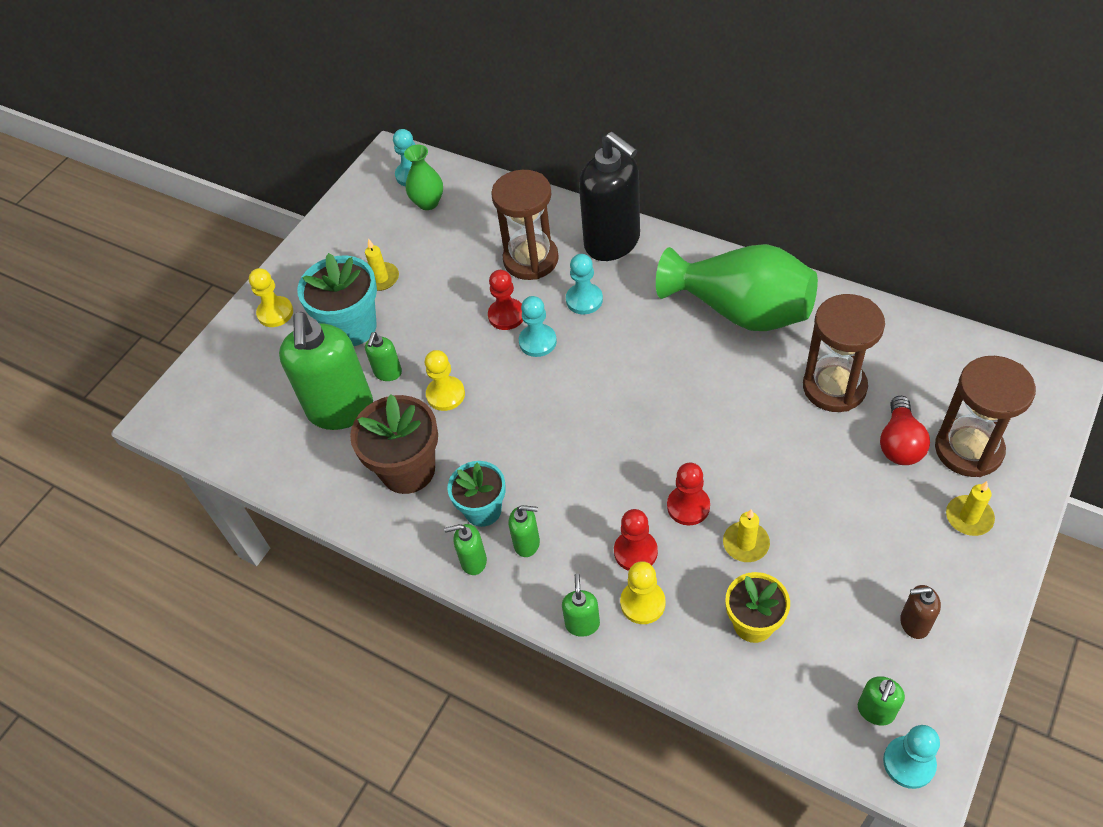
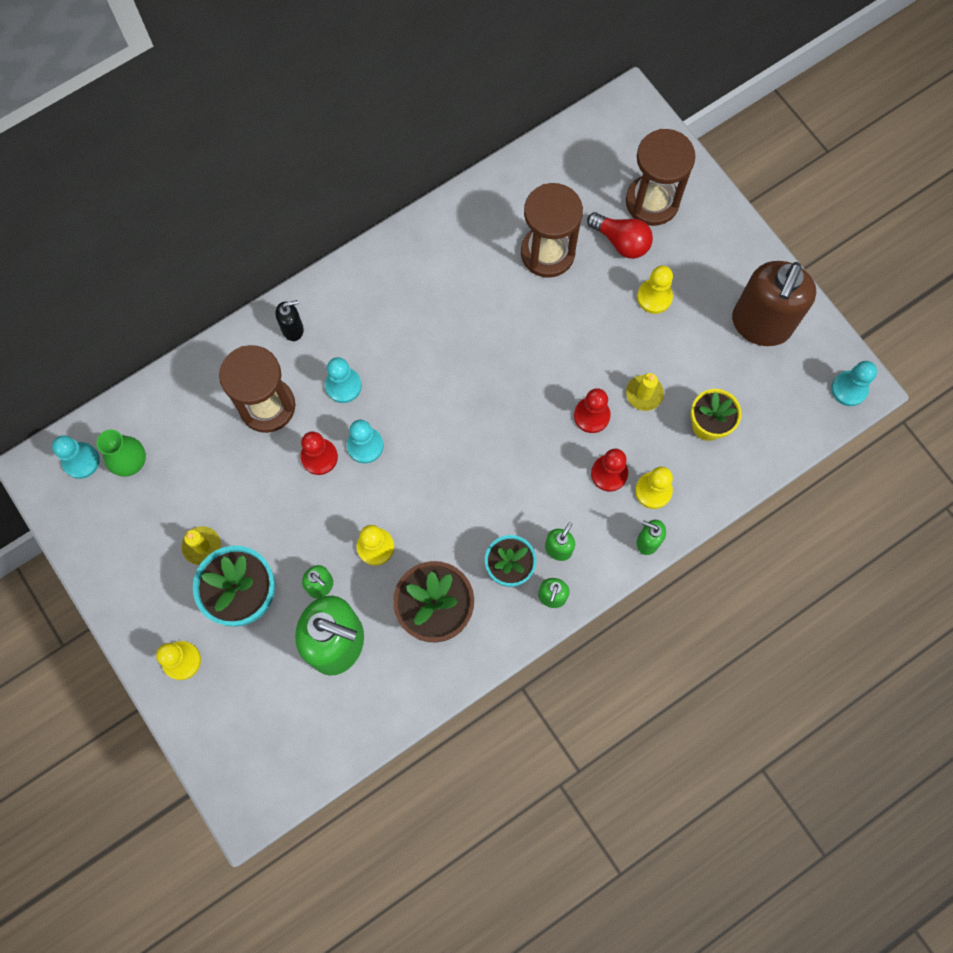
camera: 70 degrees left, 20 degrees up
(612, 242) = (293, 329): black soap dispenser -> black soap dispenser, size x0.44
(740, 311) = (433, 273): green vase -> none
(862, 502) = (654, 297): none -> yellow pawn
(875, 711) = (807, 387): green soap dispenser -> none
(914, 623) = (760, 324): brown soap dispenser -> brown soap dispenser, size x2.29
(969, 517) = (703, 238): yellow candle -> none

